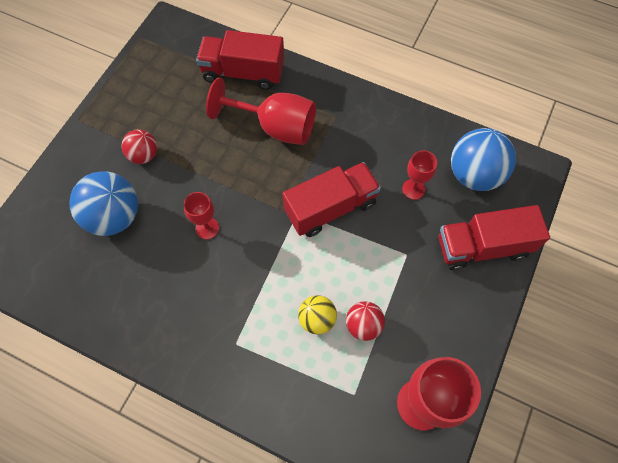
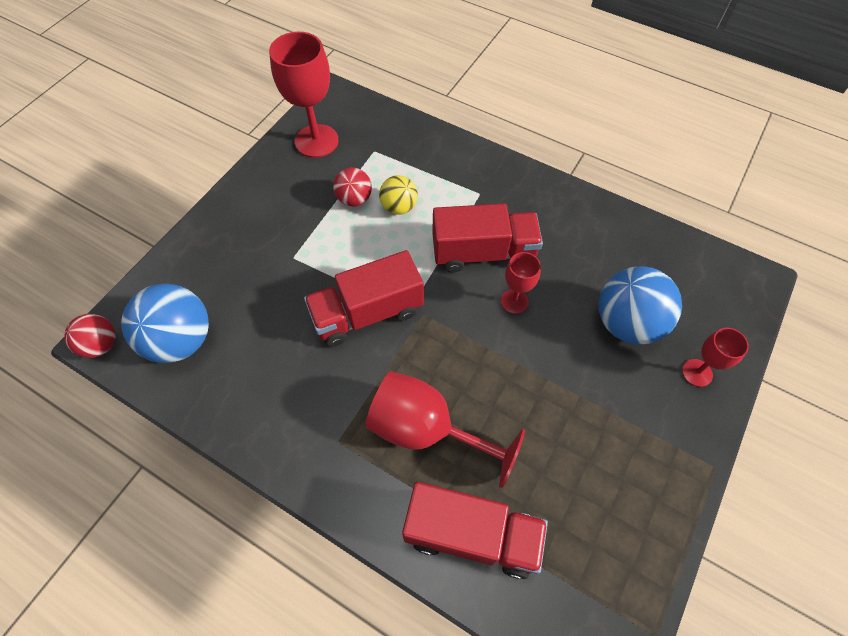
camera: 175 degrees left, 5 degrees down
(144, 155) = (606, 401): red ball -> red ball (101, 345)
(413, 189) = (262, 328): red goblet -> red goblet (697, 373)
(482, 247) = (208, 259): red truck -> red truck (483, 253)

